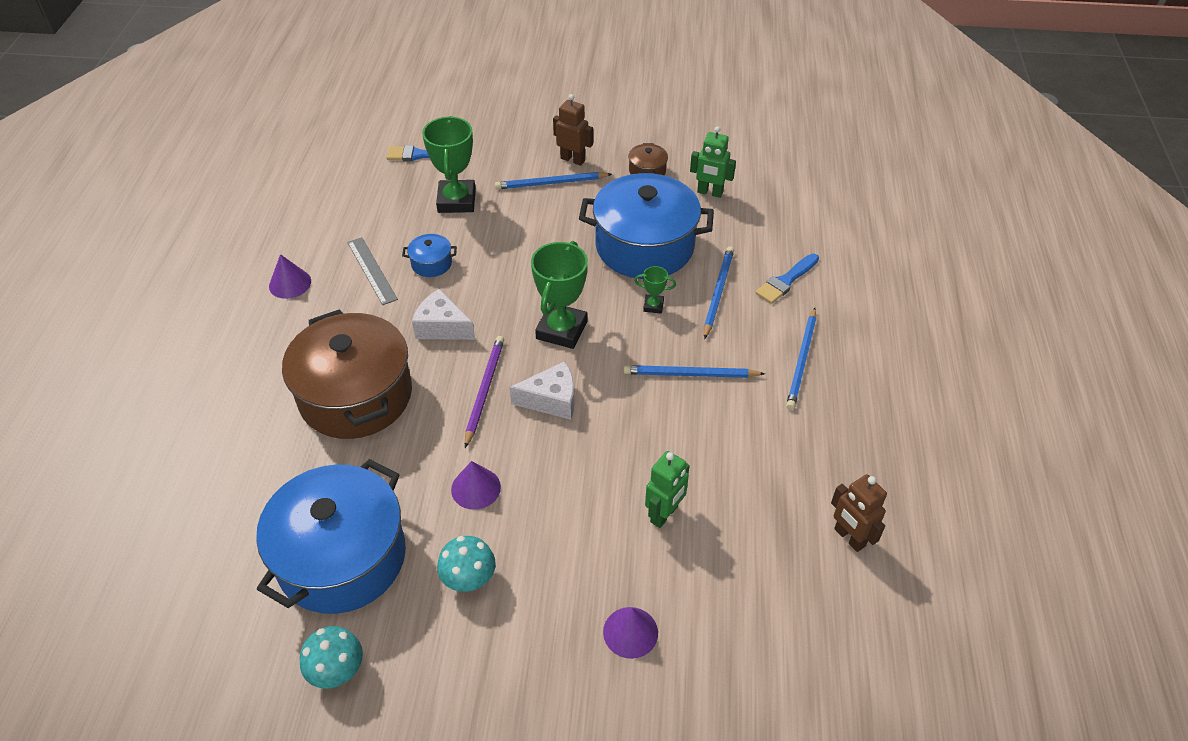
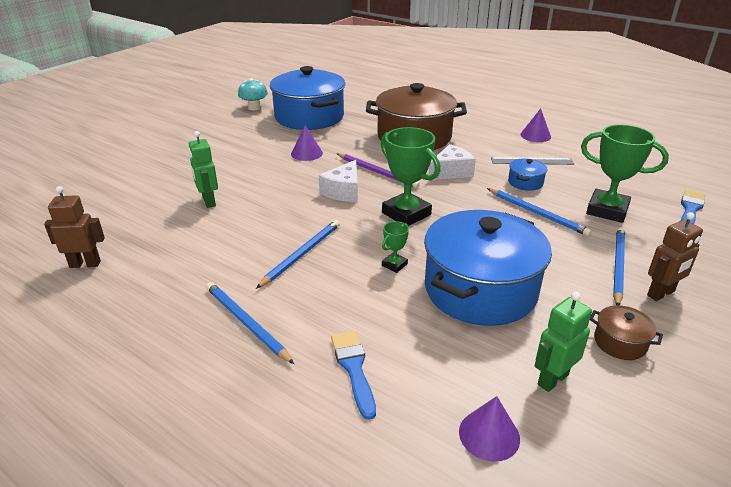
camera: 120 degrees right, 15 degrees down
(469, 579) = (255, 140): turquoise mushroom -> none
(630, 632) = (163, 169): purple cone -> purple cone (489, 435)
(718, 292) = (379, 310): blue pencil -> blue pencil (537, 213)

